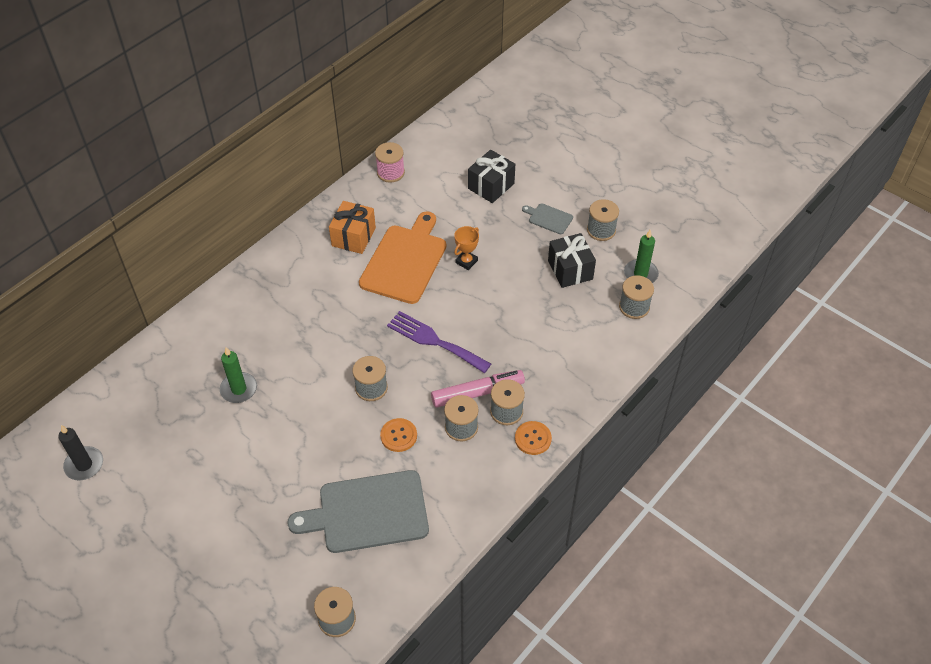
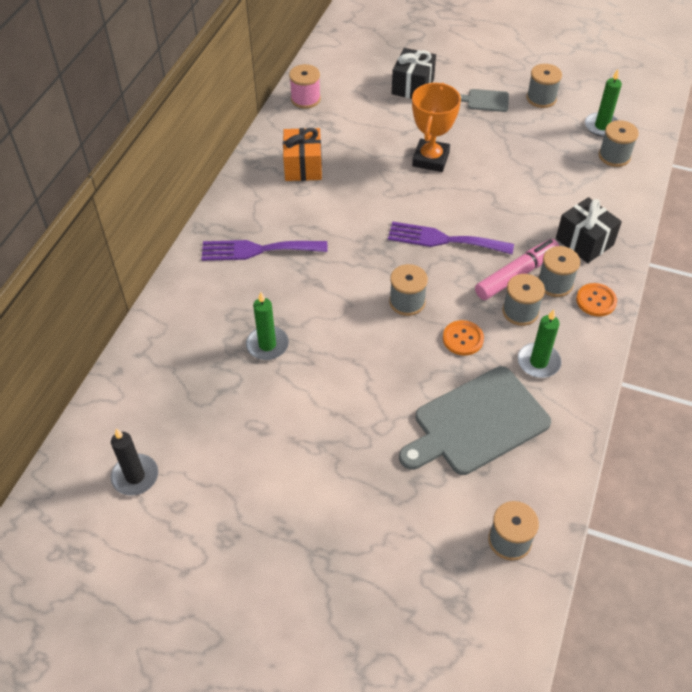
camera: 20 degrees left, 0 degrees up
(276, 303) = (259, 250): none -> purple fork
(405, 261) = (369, 174): orange cutting board -> none
(450, 477) = (538, 362): none -> green candle
(466, 261) = (430, 159): orange trophy -> orange trophy, size x1.78
(570, 270) = (534, 140): black gift -> black gift (584, 242)

